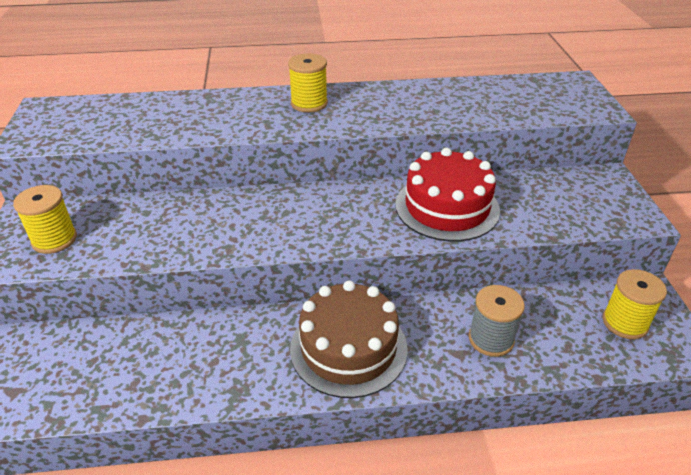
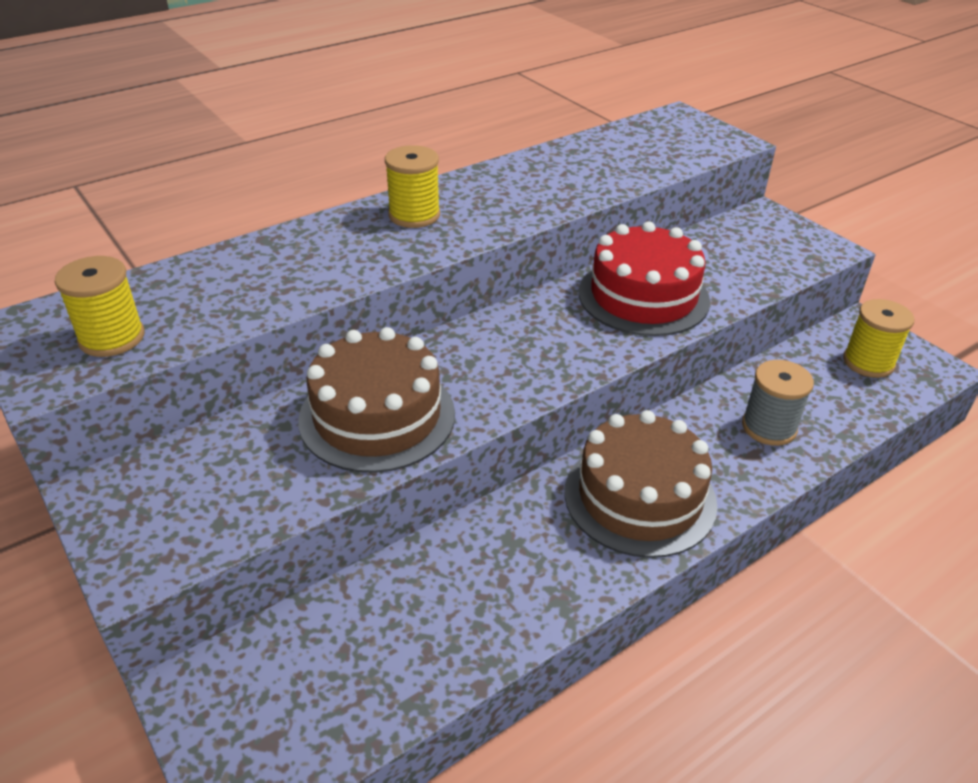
camera: 30 degrees left, 0 degrees up
(54, 239) = (185, 509): yellow spool -> yellow spool (112, 338)
(199, 225) = (377, 416): none -> brown cake

